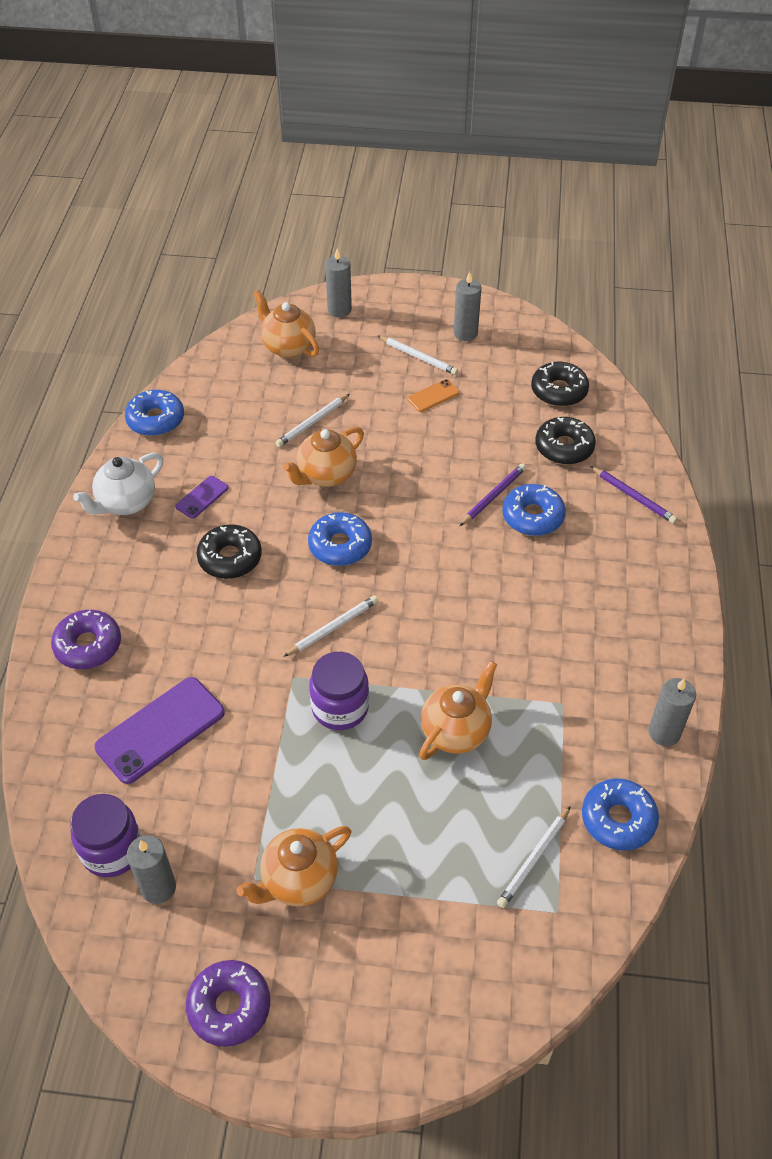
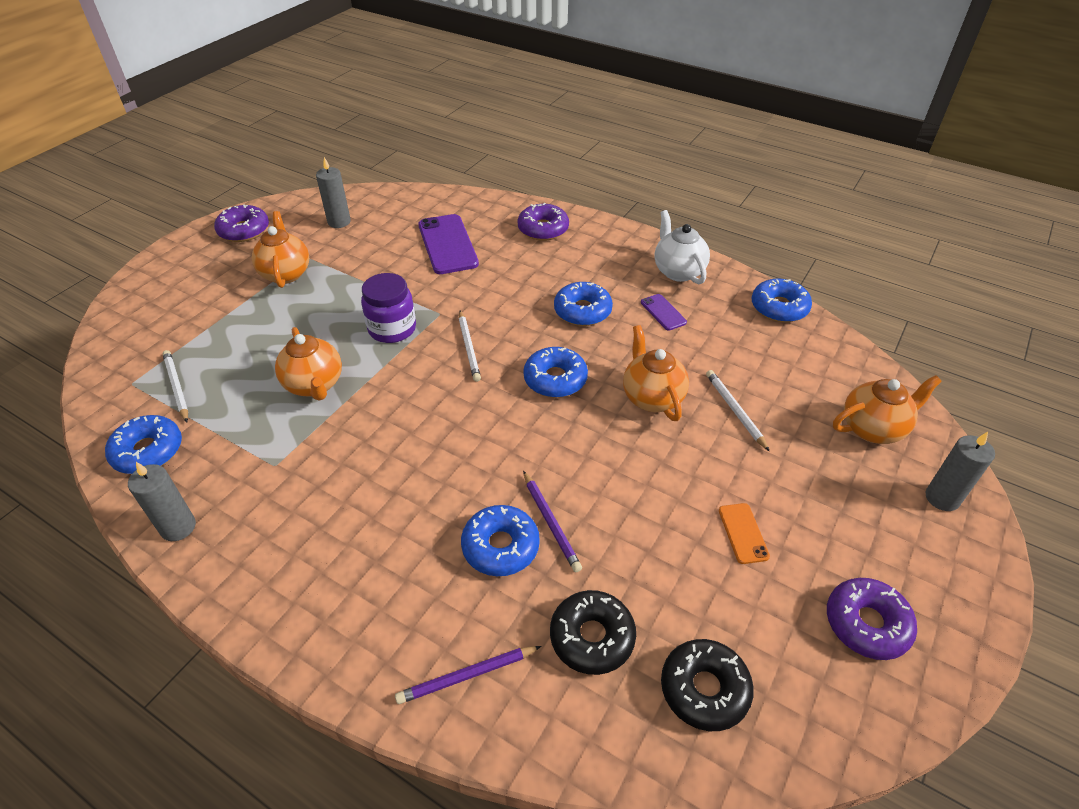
camera: 115 degrees right, 5 degrees down
(112, 850) = (380, 211): purple jar -> none
(230, 558) = (582, 311): black donut -> blue donut
(418, 357) = (825, 546): white pencil -> none
(465, 333) = (866, 624): grey candle -> purple donut

